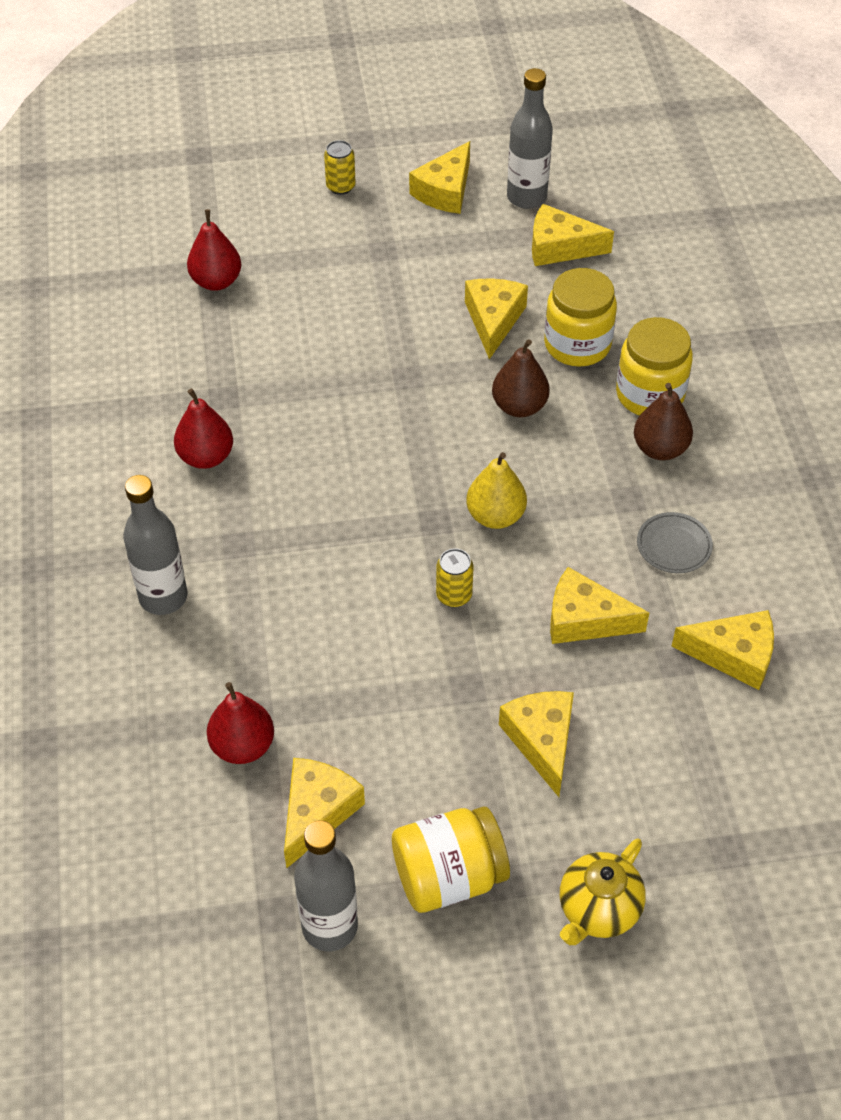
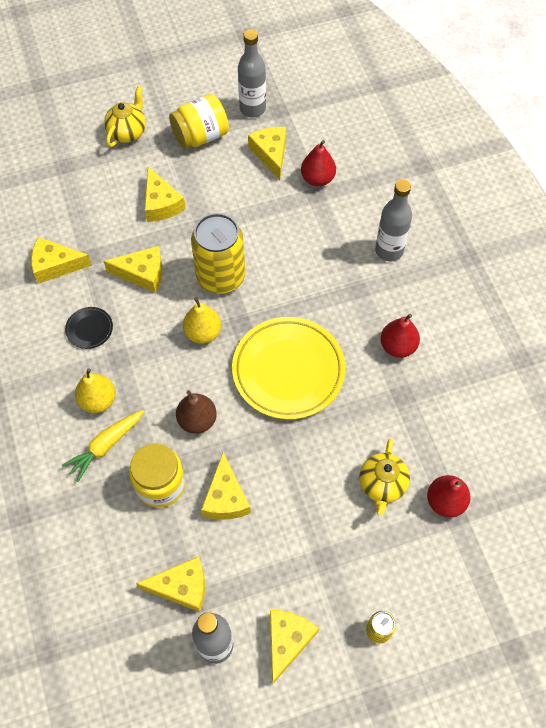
camera: 170 degrees right, 10 degrees up
(289, 307) = (382, 485): none -> yellow teapot
(317, 812) = (271, 154): yellow cheese -> yellow cheese turned 150 degrees clockwise
(377, 448) = (288, 370): none -> yellow plate
(454, 595) = (221, 277): yellow can -> yellow can, size x2.27
(650, 394) = (105, 446): yellow jar -> yellow carrot
(660, 449) = (98, 400): brown pear -> yellow pear
(673, 546) = (89, 329): grey plate -> black plate

